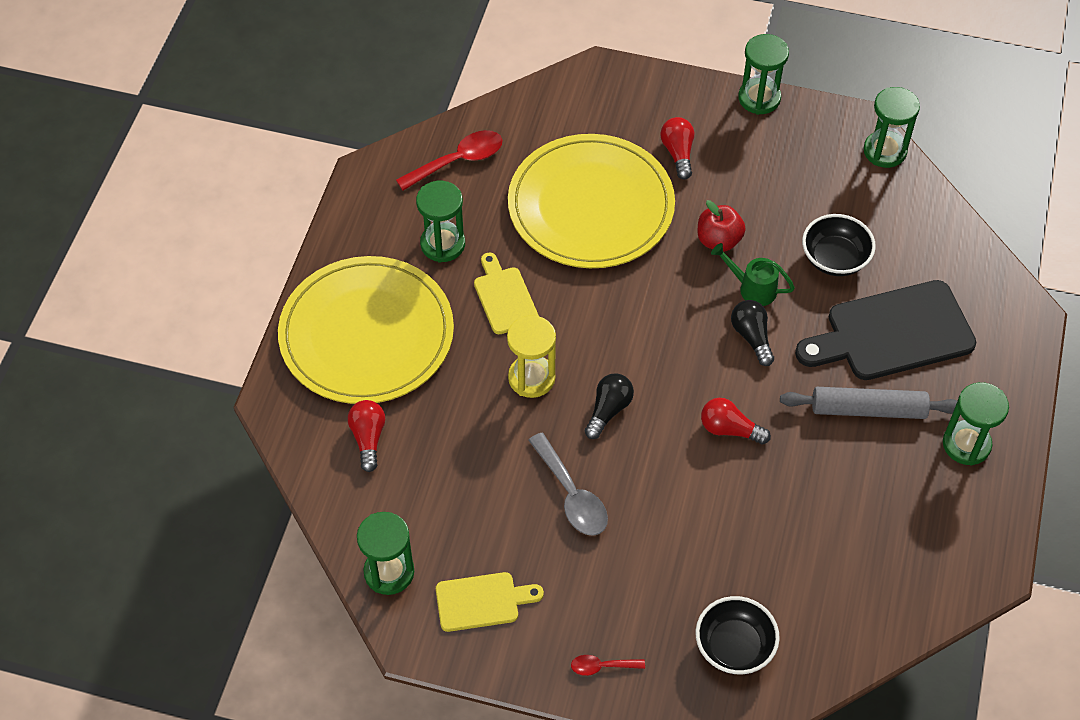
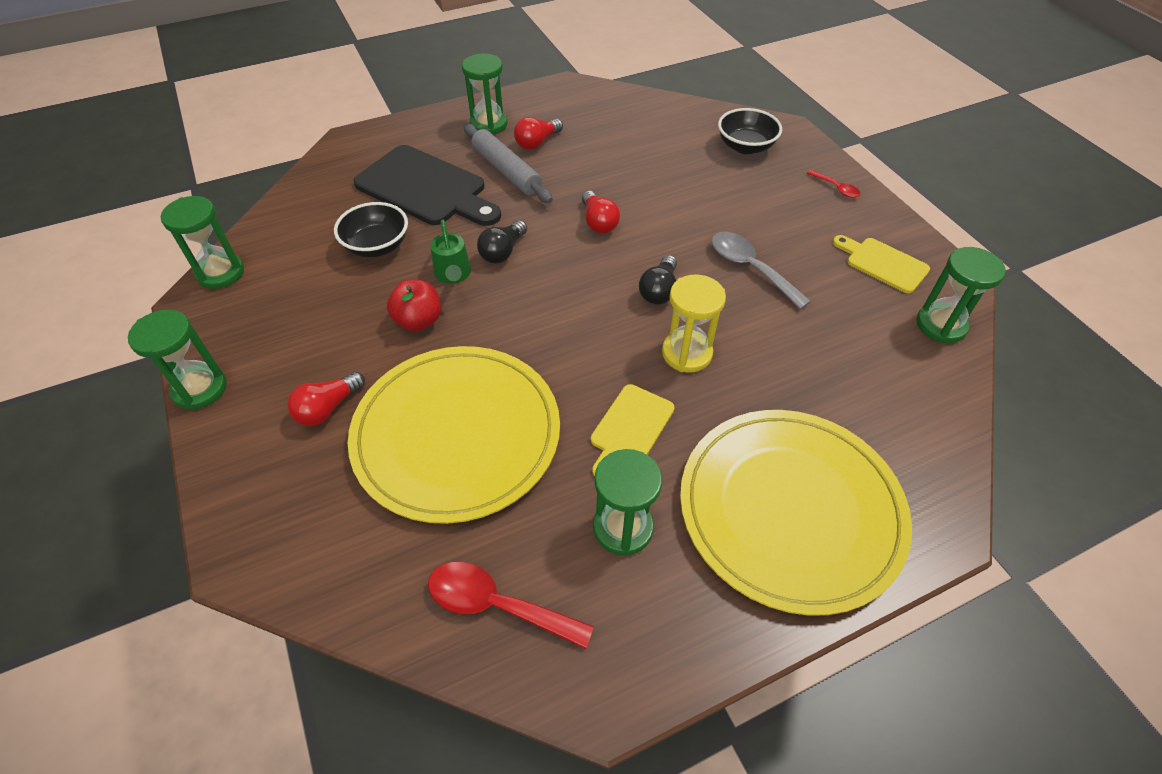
camera: 130 degrees left, 5 degrees down
(368, 438) = (874, 422): red light bulb -> red light bulb (537, 142)
(571, 495) = (750, 268): grey spoon -> grey spoon turned 60 degrees counterclockwise
(608, 410) = (659, 290): black light bulb -> black light bulb turned 60 degrees counterclockwise

